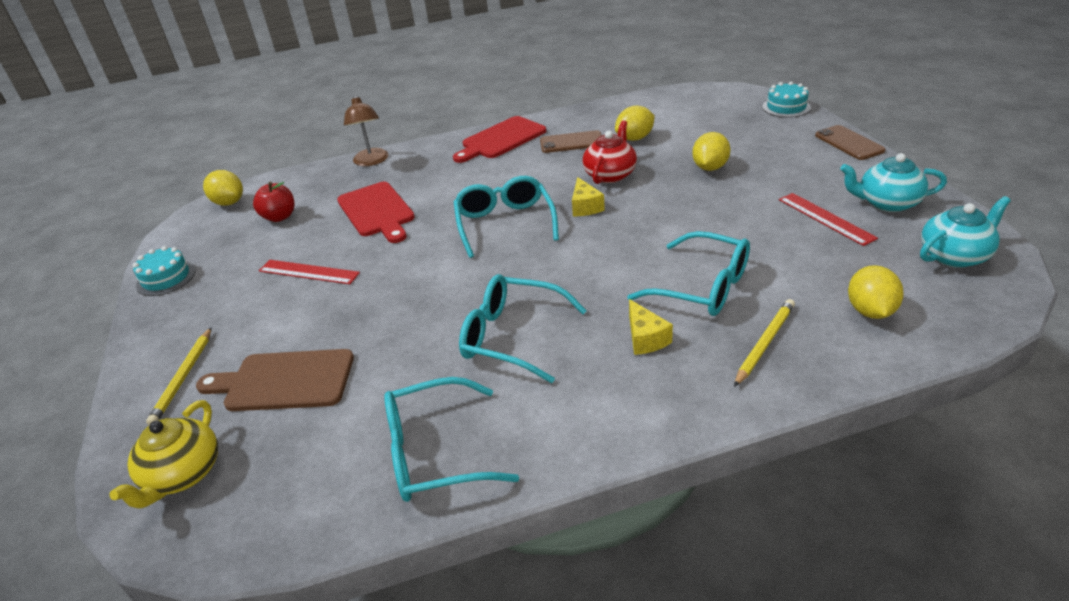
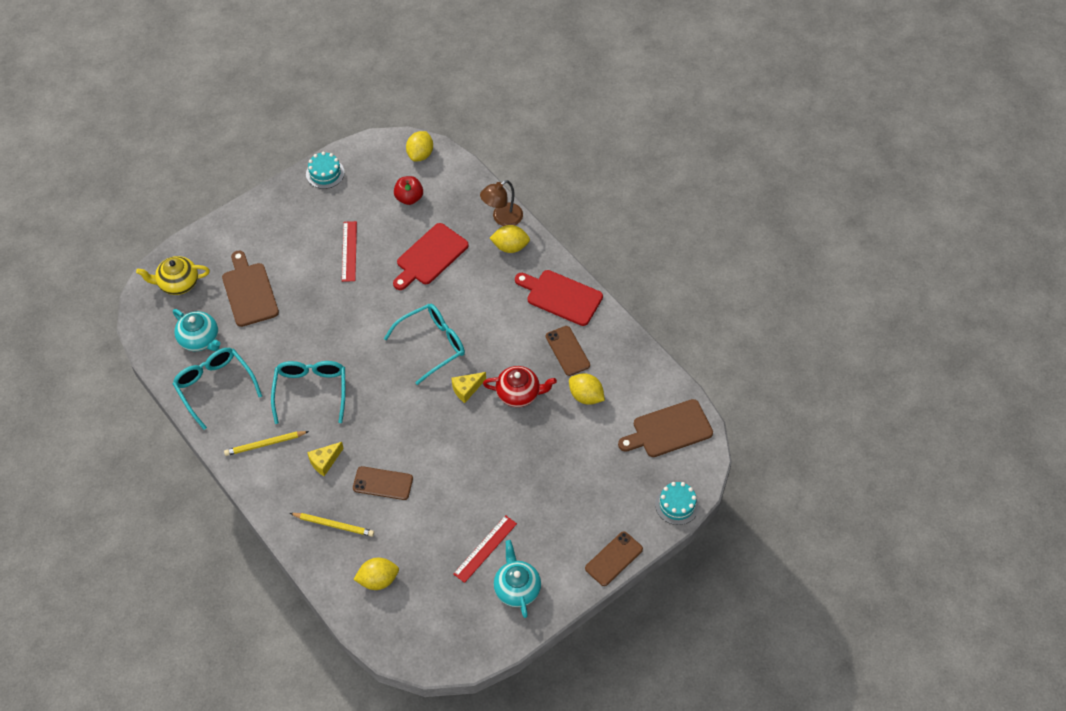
camera: 65 degrees right, 20 degrees up
(183, 377) = (241, 241): yellow pencil -> yellow pencil (265, 444)
(695, 103) = (669, 429): none -> brown cutting board
(703, 287) = (383, 483): turquoise glasses -> brown phone
(710, 167) = (546, 461): yellow lemon -> yellow lemon (510, 247)
(955, 255) = (453, 630): turquoise teapot -> turquoise teapot (200, 339)

